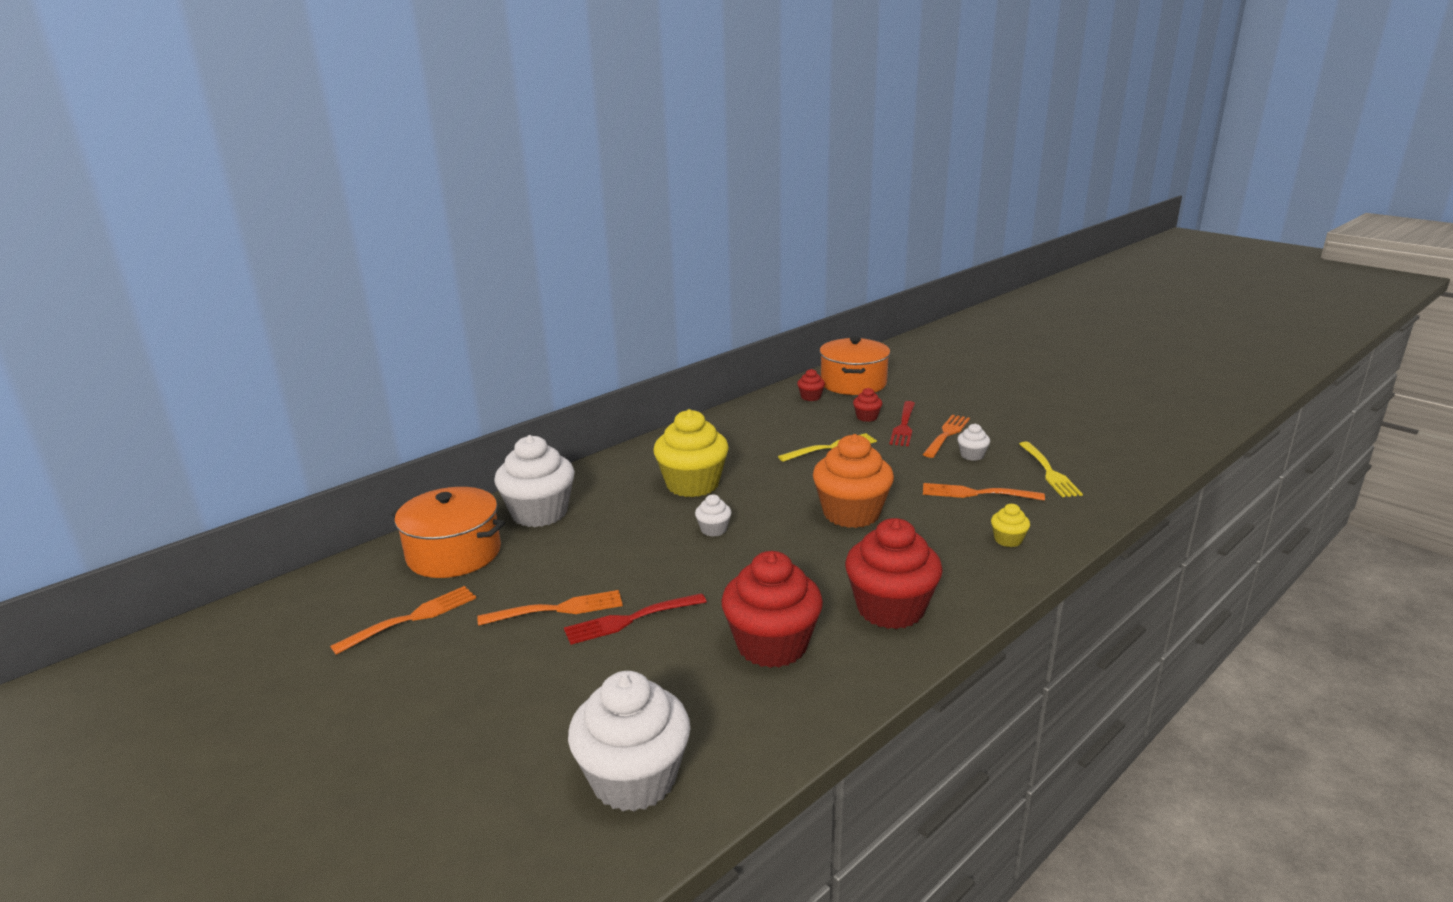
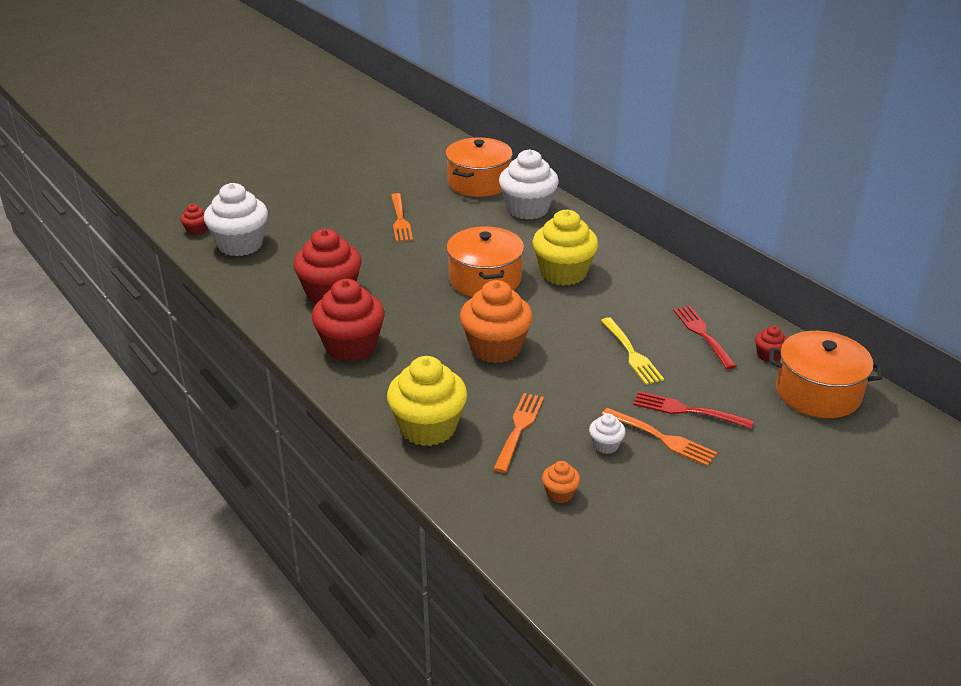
camera: 95 degrees right, 10 degrees up
(411, 619) = (407, 176): orange fork -> none
(631, 619) = (379, 244): red fork -> red fork (703, 335)
(713, 530) = (485, 279): white cupcake -> orange pot
(867, 417) = (711, 387): red cupcake -> red cupcake (196, 230)
(1008, 540) = (428, 428): yellow cupcake -> yellow cupcake, size x2.23
(1048, 471) = (560, 493): yellow fork -> orange cupcake

